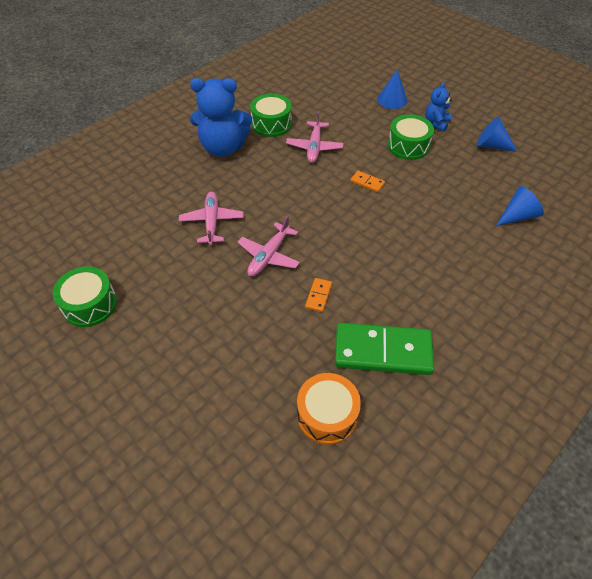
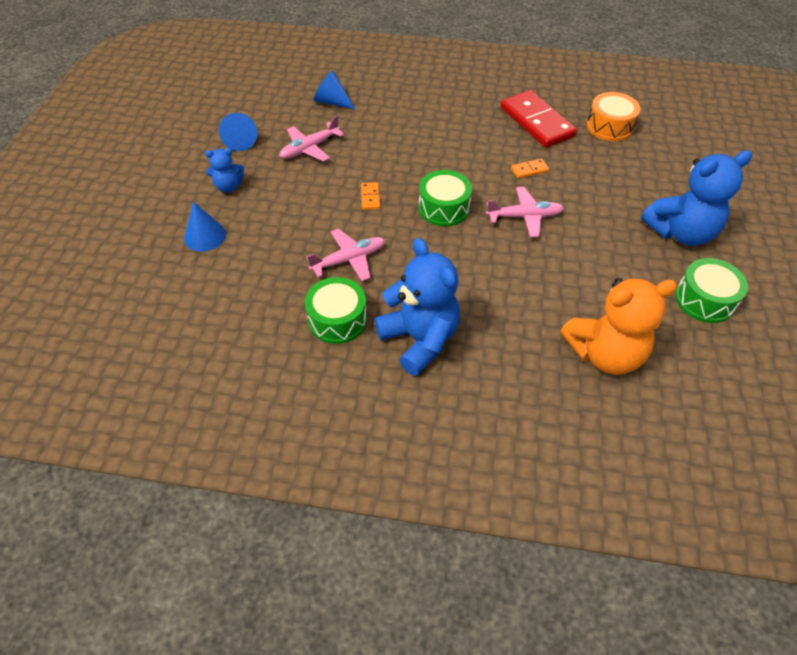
camera: 125 degrees left, 0 degrees up
(122, 218) = (605, 354): none -> orange teddy bear
(153, 348) = (680, 232): none -> blue teddy bear
(212, 222) = (531, 277): pink plane -> pink plane (310, 148)
(383, 351) = (536, 122): green domino -> red domino
(408, 146) = (286, 192): green drum -> green drum (443, 208)

